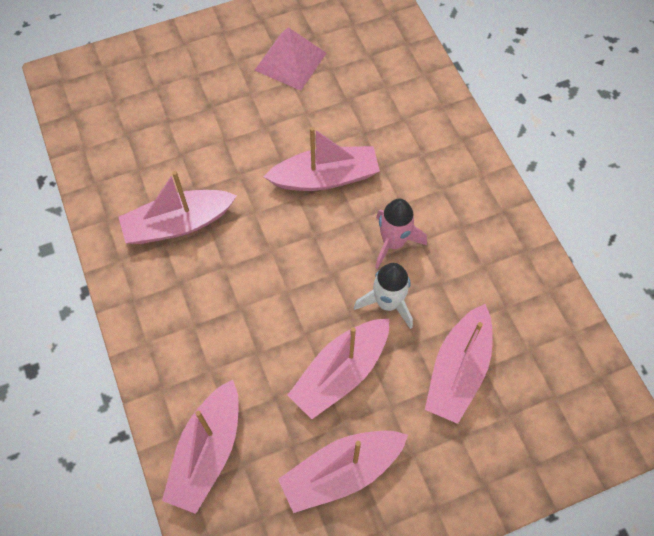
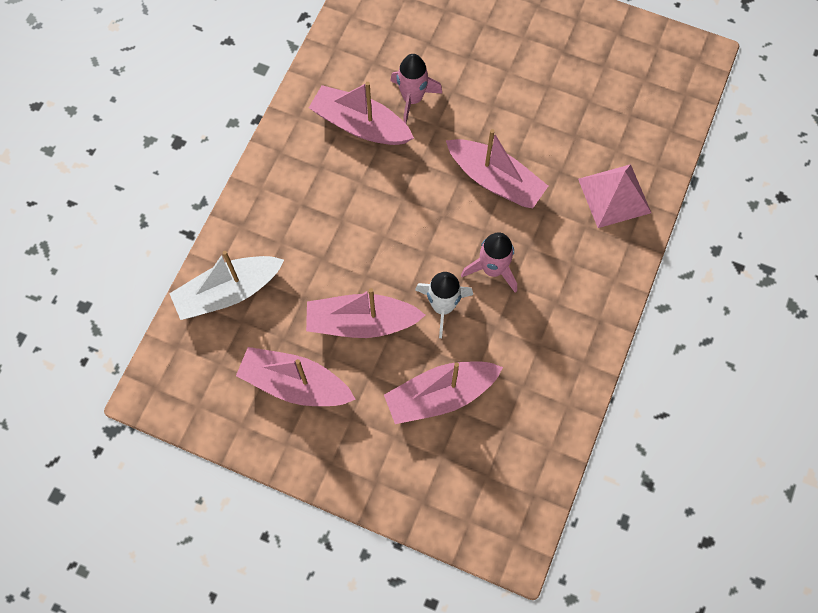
camera: 45 degrees right, 5 degrees up
(199, 171) = (412, 99): none -> pink rocket
(207, 452) = (228, 292): pink boat -> white boat
(290, 61) = (564, 70): pink pyramid -> pink pyramid (614, 195)

